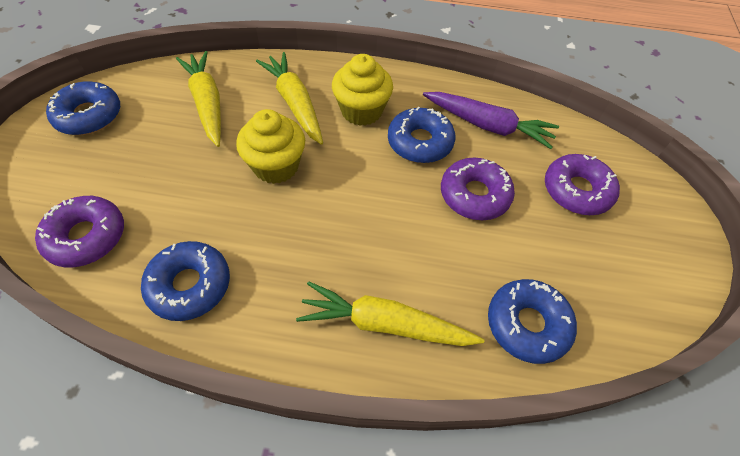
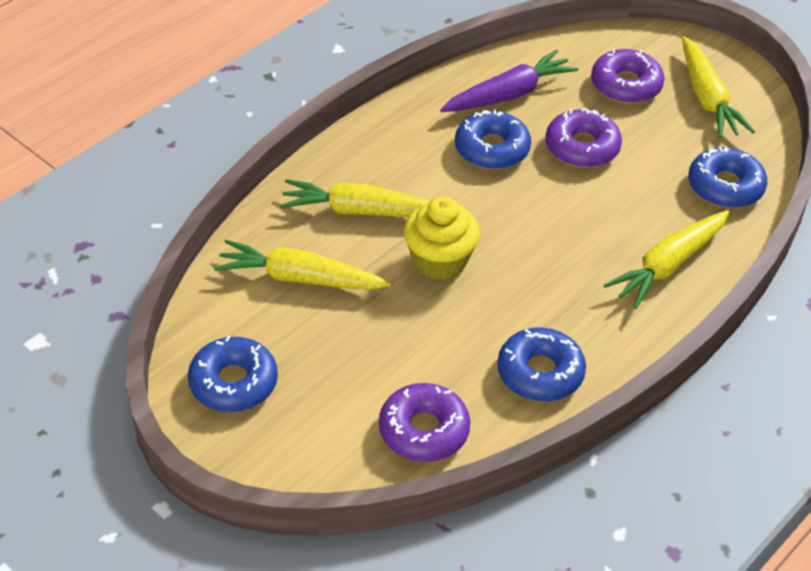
camera: 55 degrees left, 10 degrees down
(361, 111) = (415, 168): yellow cupcake -> none
(626, 255) = (707, 98): none -> yellow carrot

